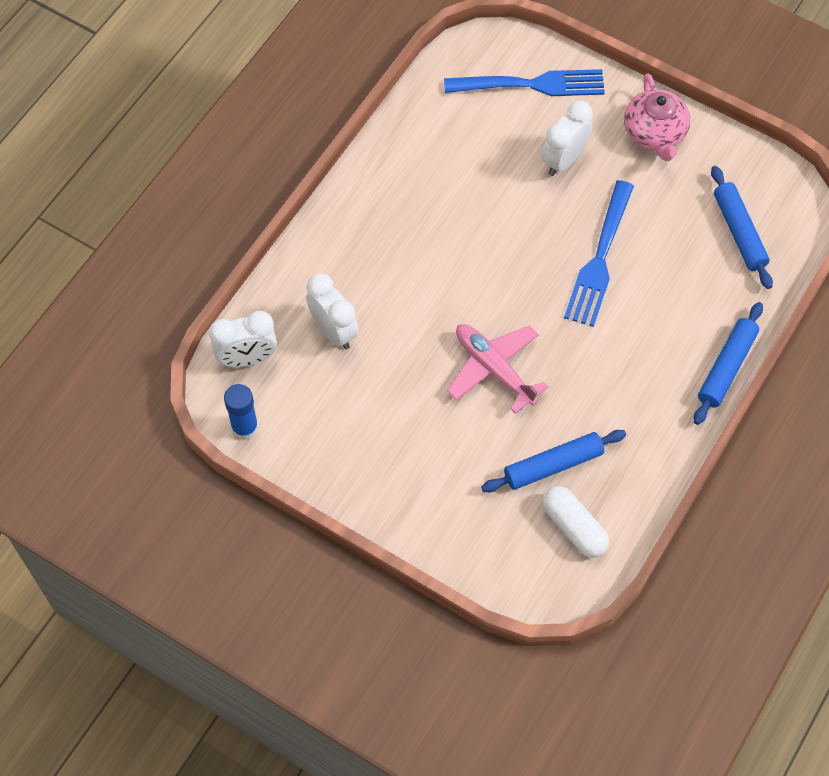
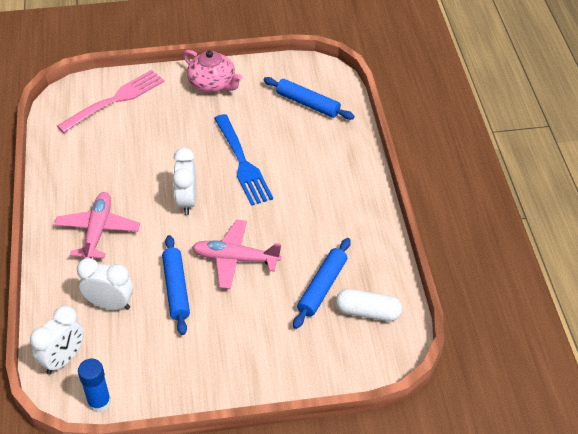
camera: 40 degrees left, 15 degrees down
(387, 238) = (98, 231): none -> pink plane
(530, 85) = (114, 100): blue fork -> pink fork
(564, 160) = (172, 126): white clock -> white clock (187, 201)
(726, 367) = (368, 172): blue rolling pin -> blue rolling pin (176, 289)

